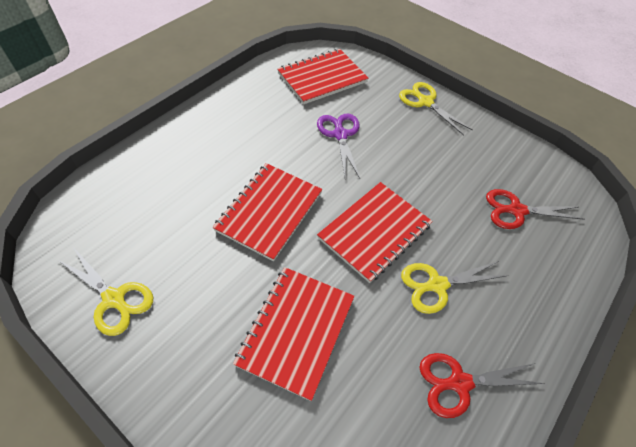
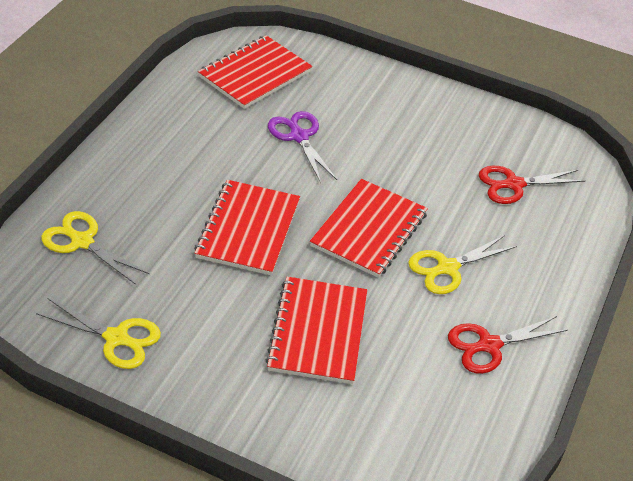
camera: 15 degrees left, 10 degrees down
(425, 102) = (386, 84): yellow scissors -> yellow scissors (81, 241)

